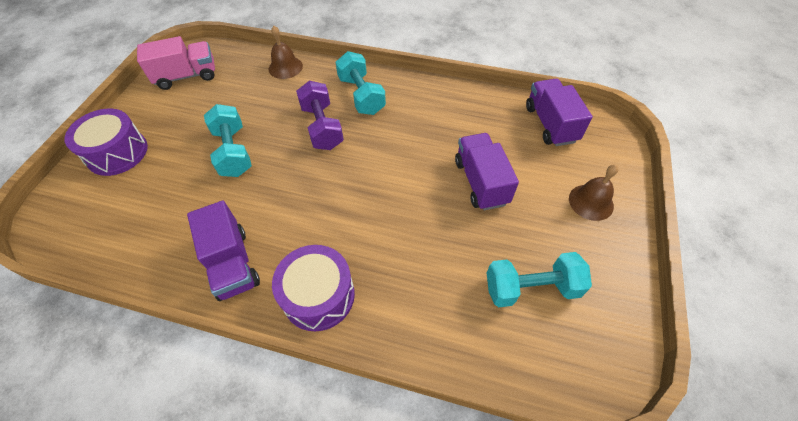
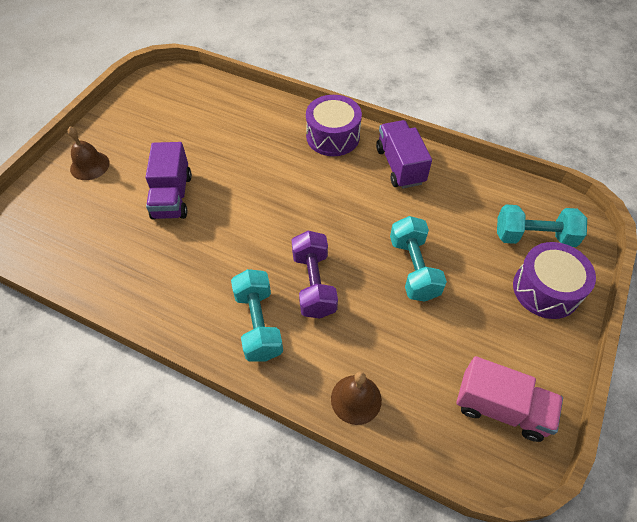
camera: 170 degrees left, 0 degrees up
(187, 76) = (501, 408): pink truck -> pink truck turned 150 degrees counterclockwise
(531, 288) = (179, 119): turquoise dumbbell -> turquoise dumbbell (534, 237)
(550, 124) = (63, 245): purple truck -> none

